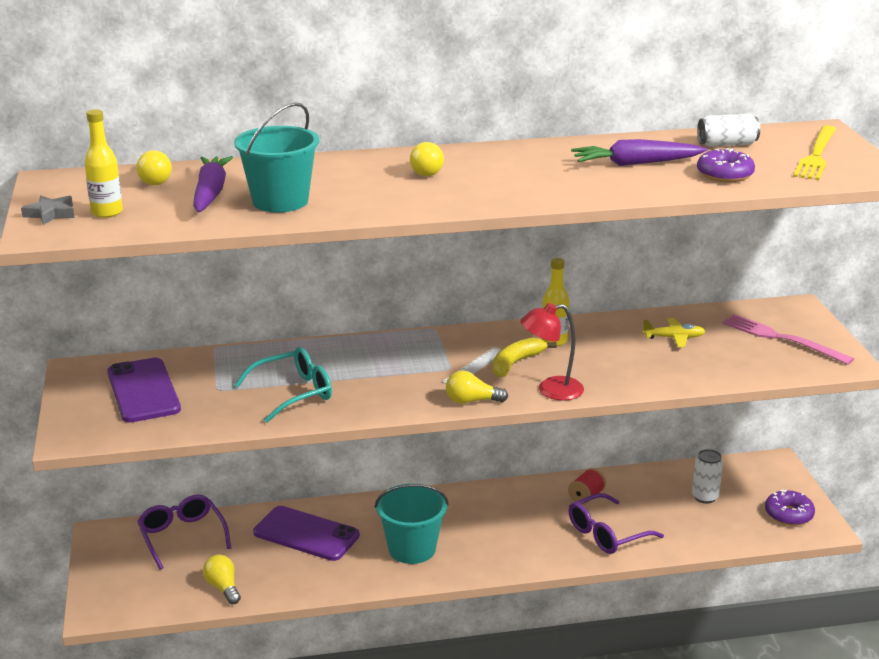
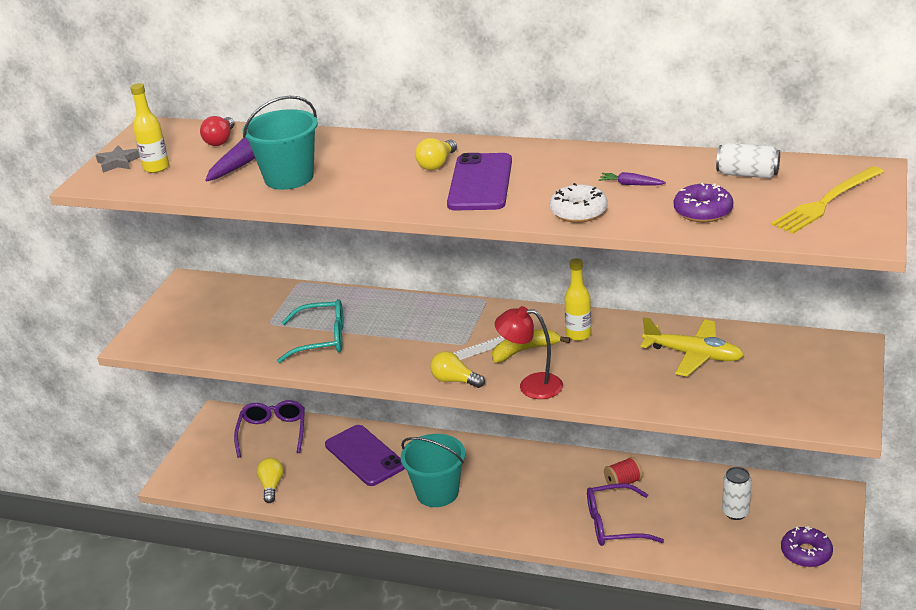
camera: 30 degrees right, 5 degrees up
(143, 391) = (216, 312): purple phone -> purple phone (480, 183)
(154, 180) = (220, 140): yellow light bulb -> red light bulb
(615, 189) = (578, 212): none -> white donut
(635, 164) = (630, 184): purple carrot -> purple carrot, size x0.49
(674, 338) = (694, 355): yellow plane -> yellow plane, size x1.63
(781, 339) = (801, 379): pink fork -> none

